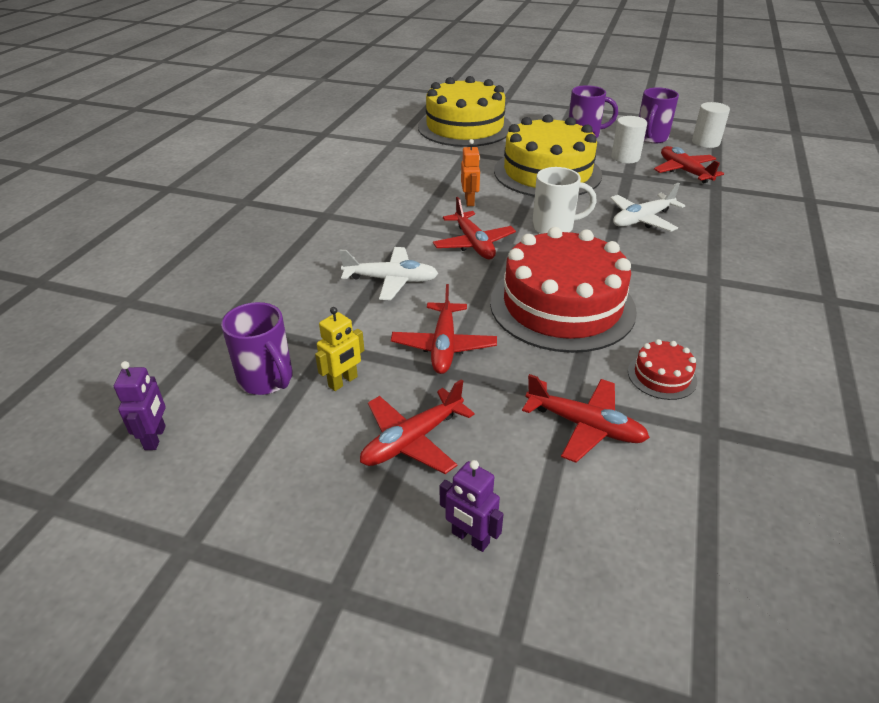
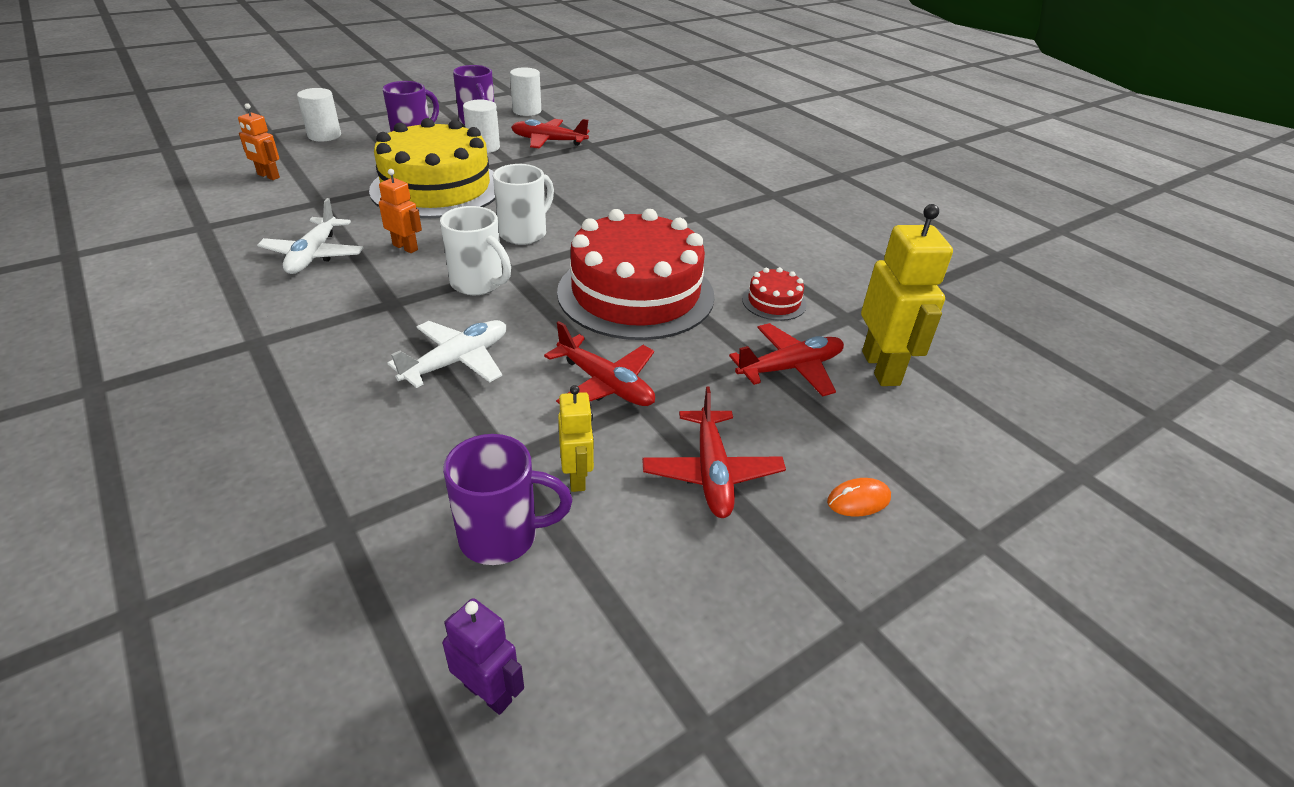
camera: 55 degrees left, 0 degrees up
(465, 127) = (268, 176): yellow cake -> orange robot
(470, 538) = (858, 500): purple robot -> orange mouse
(474, 244) = (478, 284): red plane -> white mug
(533, 113) = (324, 135): none -> white cylinder
(642, 220) = (581, 194): white plane -> white plane (314, 255)
(665, 483) = (881, 368): none -> yellow robot

